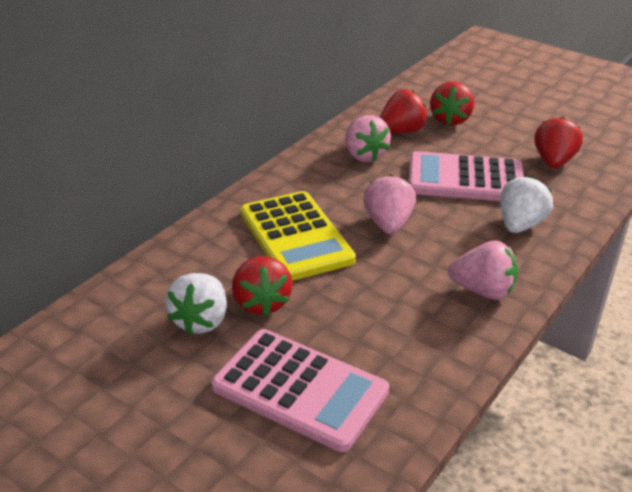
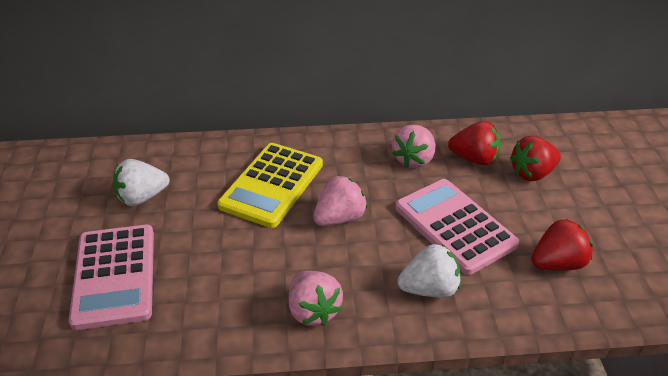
camera: 50 degrees right, 5 degrees up
(261, 303) = (184, 211): red strawberry -> none

